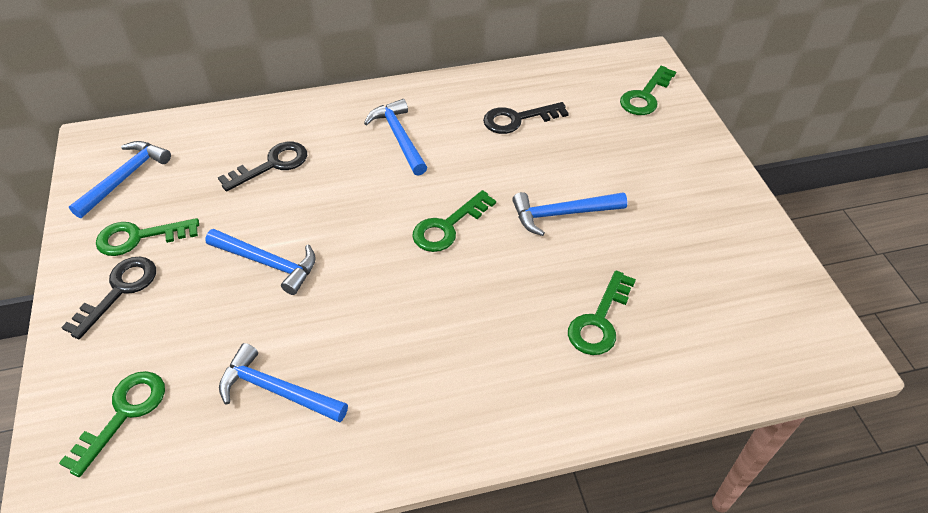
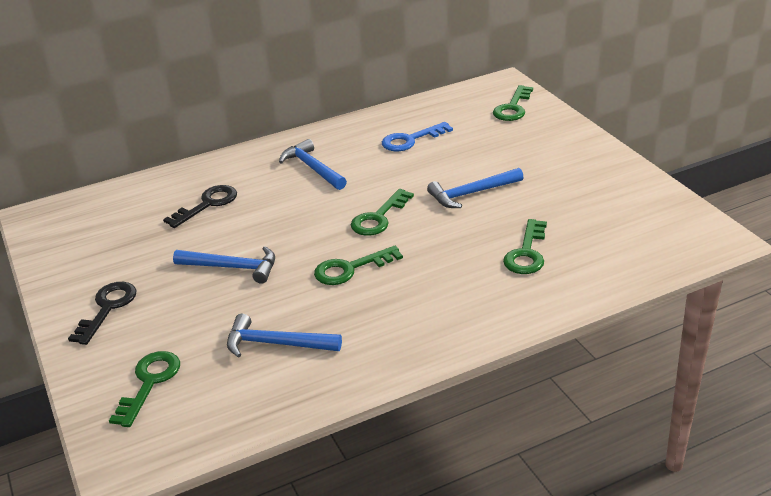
camera: 10 degrees left, 15 degrees down
(125, 178) = (76, 235): blue hammer -> none
(139, 237) = (109, 271): green key -> green key (350, 269)
(518, 119) = (411, 140): black key -> blue key

